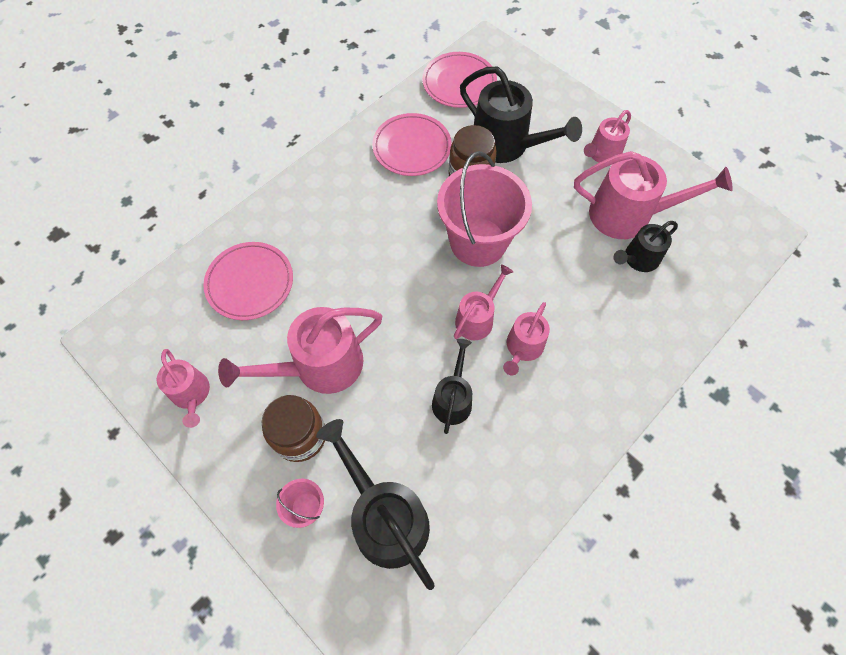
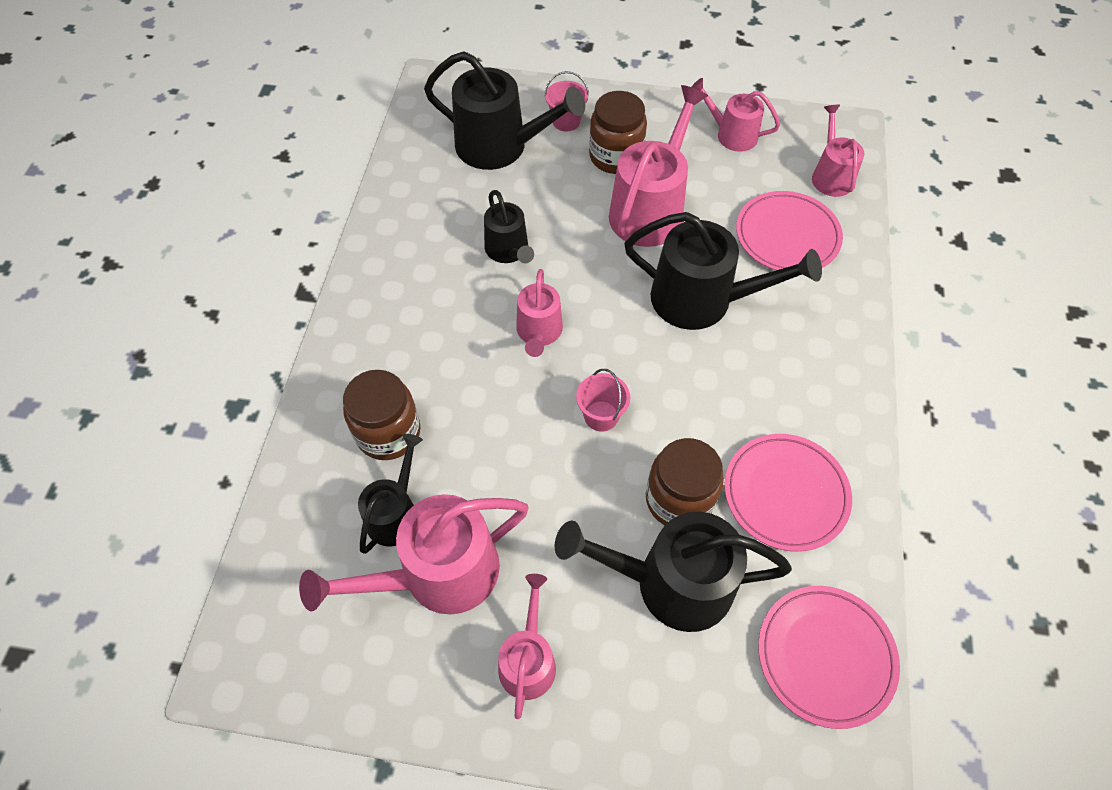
camera: 145 degrees right, 5 degrees down
(352, 274) = (701, 300): none -> black watering can
(478, 242) = (601, 416): pink bucket -> pink bucket, size x0.44
(523, 348) = (472, 331): pink watering can -> pink watering can (831, 176)
(619, 310) = (388, 432): none -> brown jar

